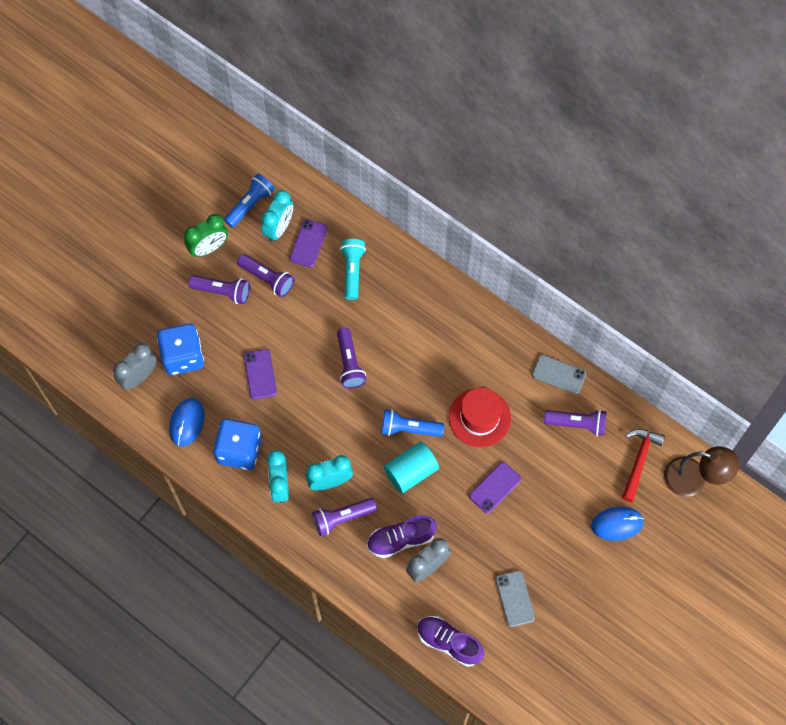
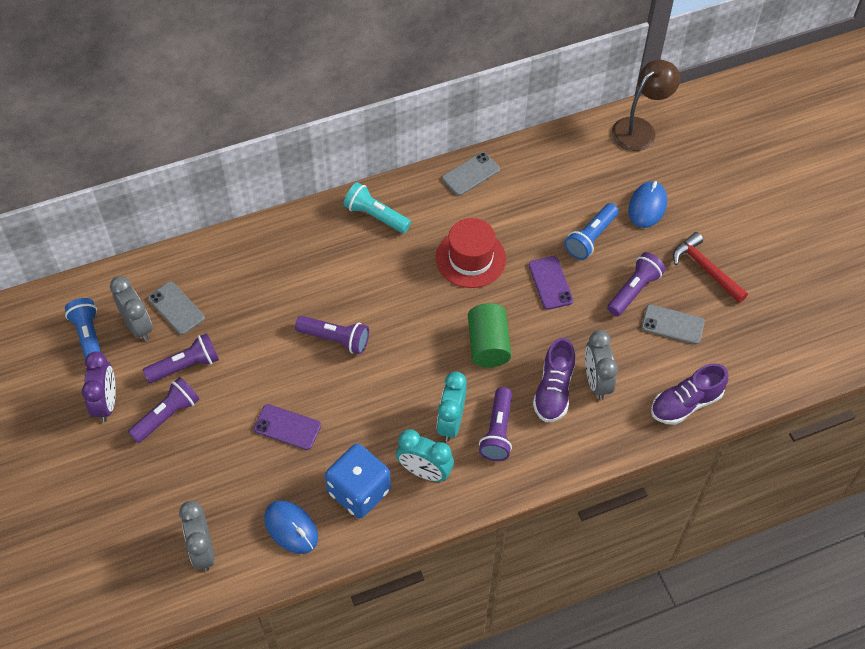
camera: 60 degrees left, 10 degrees down
(183, 356) = (212, 492): blue dice -> none
(209, 248) = (106, 403): green clock -> purple clock
(279, 228) = (138, 326): turquoise clock -> grey clock
(308, 243) = (176, 308): purple phone -> grey phone
(352, 271) = (237, 285): turquoise flashlight -> turquoise flashlight (375, 216)
(409, 429) = (442, 323): blue flashlight -> blue flashlight (591, 238)
(411, 472) = (488, 345): turquoise cylinder -> green cylinder
(577, 424) = (529, 185): purple flashlight -> purple flashlight (634, 290)
(639, 461) = (597, 158): red hammer -> red hammer (706, 269)

